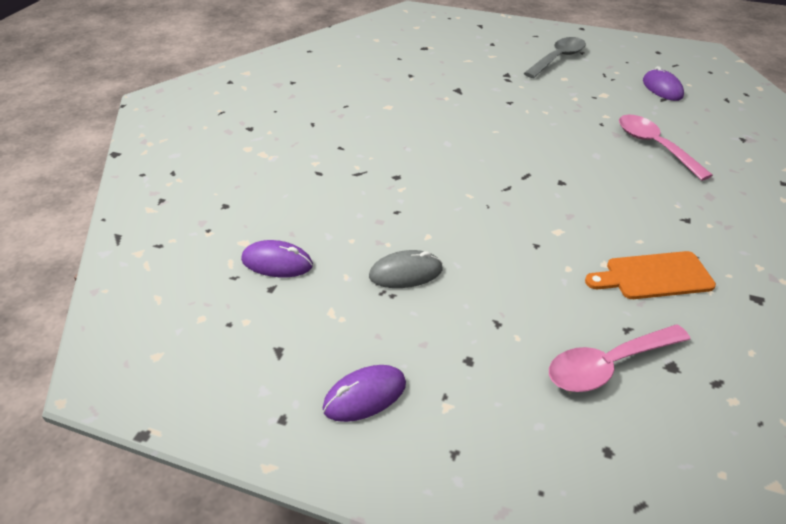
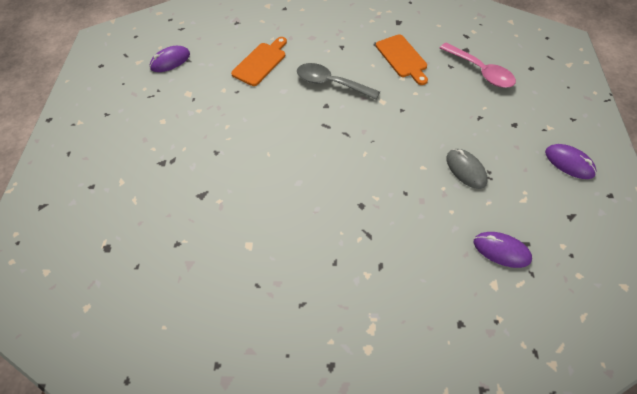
camera: 105 degrees left, 15 degrees up
(277, 262) = (501, 250): purple mouse -> purple mouse turned 60 degrees counterclockwise
(558, 59) = (122, 129): grey spoon -> grey spoon (331, 83)
(654, 146) = (261, 62): pink spoon -> orange cutting board

